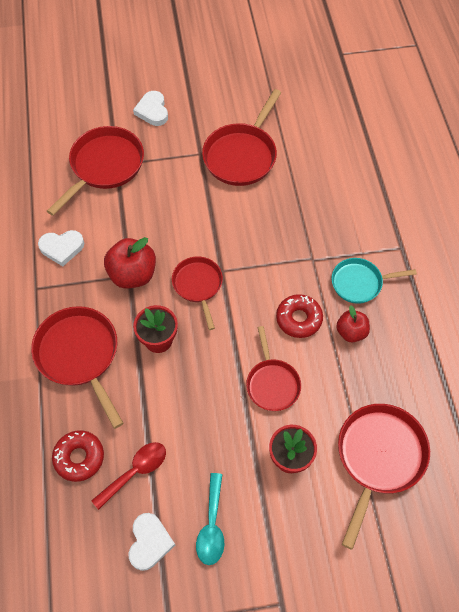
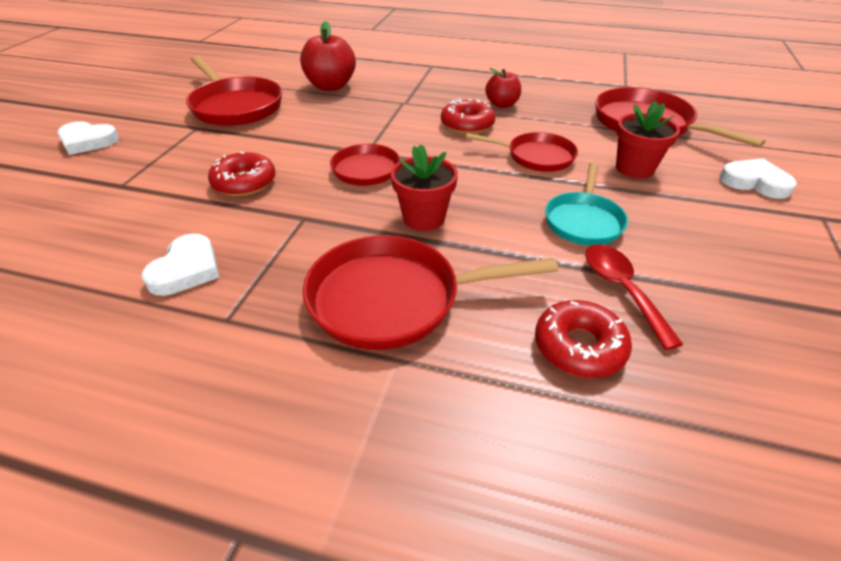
camera: 65 degrees left, 20 degrees down
(104, 166) = (107, 196): red pan -> none
(133, 274) = (305, 214): red apple -> red apple (330, 86)
(149, 223) = (244, 183): none -> red donut
(149, 542) = (741, 304): white heart -> white heart (754, 182)
(212, 526) = (718, 242): turquoise spoon -> none
(360, 283) = (451, 89): turquoise pan -> turquoise pan (583, 221)

